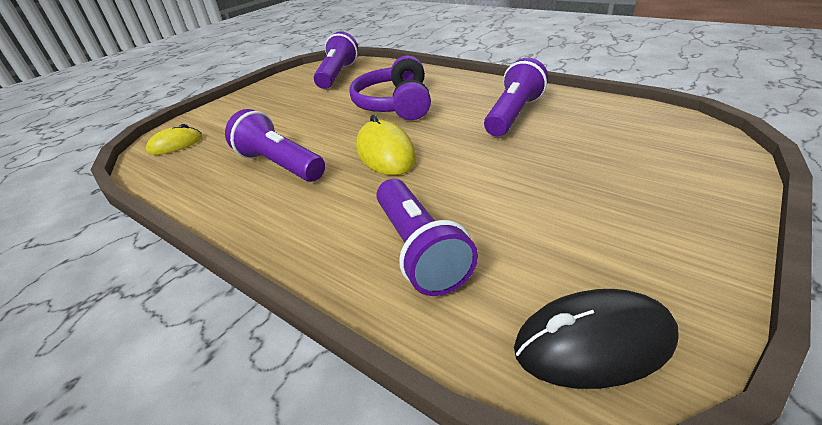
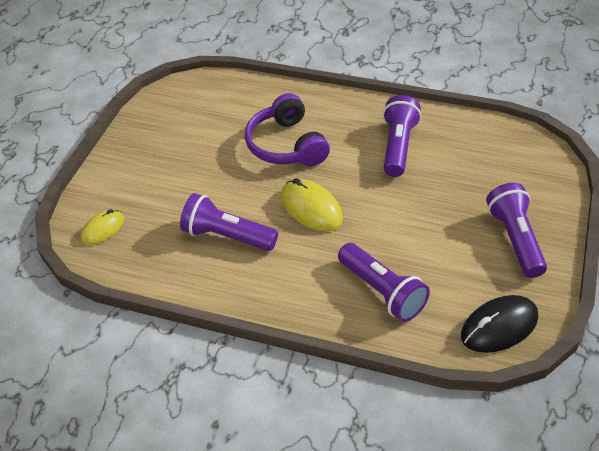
camera: 20 degrees left, 10 degrees up
(337, 75) = (198, 105): purple flashlight -> purple flashlight (515, 239)

